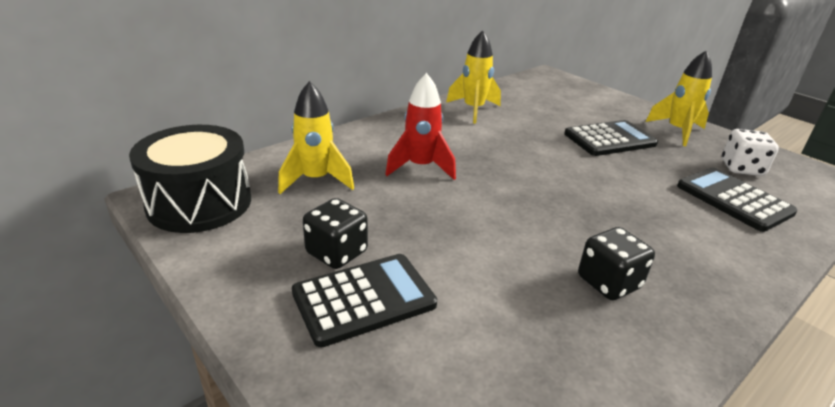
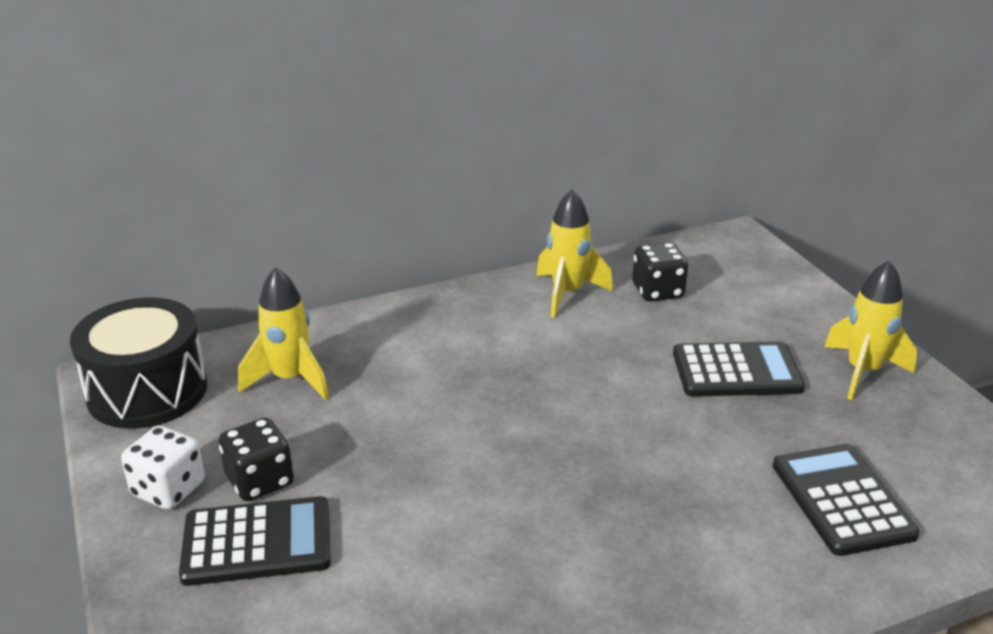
camera: 20 degrees right, 0 degrees up
(421, 167) = (430, 379): red rocket -> none
(608, 282) = (552, 581): black dice -> black dice (657, 291)
(741, 168) = (908, 451): white dice -> white dice (168, 489)

